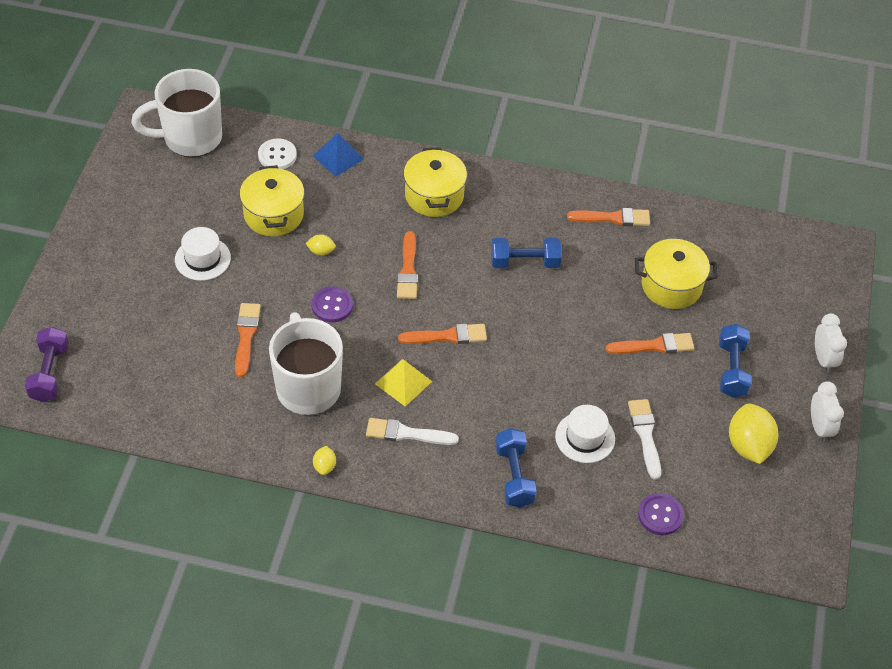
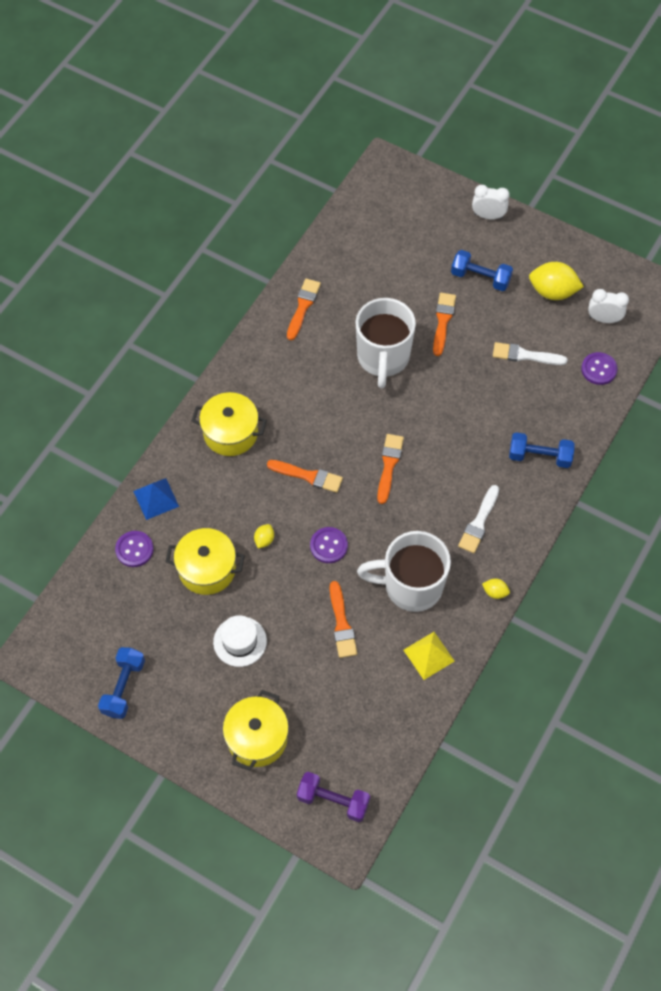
camera: 70 degrees left, 10 degrees up
(190, 138) = (83, 621): white mug -> white mug (383, 358)
(246, 336) = (341, 623): orange brush -> orange brush turned 120 degrees counterclockwise
(277, 155) = (134, 549): white button -> purple button
(403, 382) = (427, 511): yellow pyramid -> yellow pyramid (429, 655)
(524, 262) = (329, 385): blue dumbbell -> blue dumbbell (123, 687)
(585, 437) = (516, 397): white hat -> none
(671, 286) = (387, 290): yellow pot -> yellow pot (257, 738)
(819, 427) = (548, 241): white clock -> white clock (603, 319)

